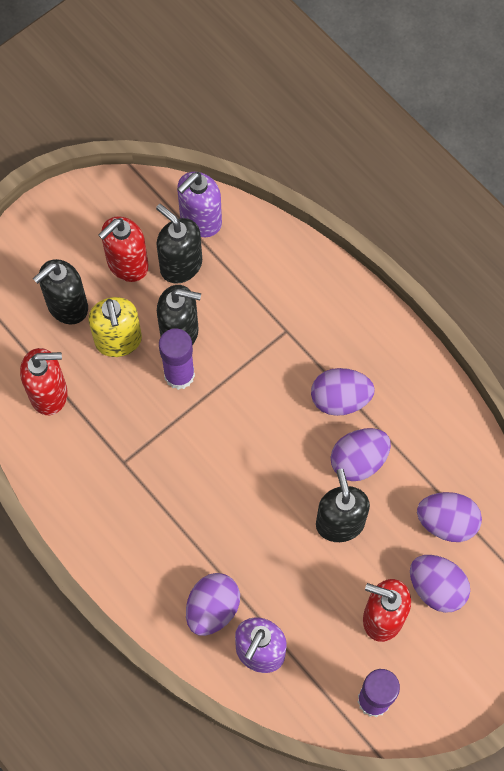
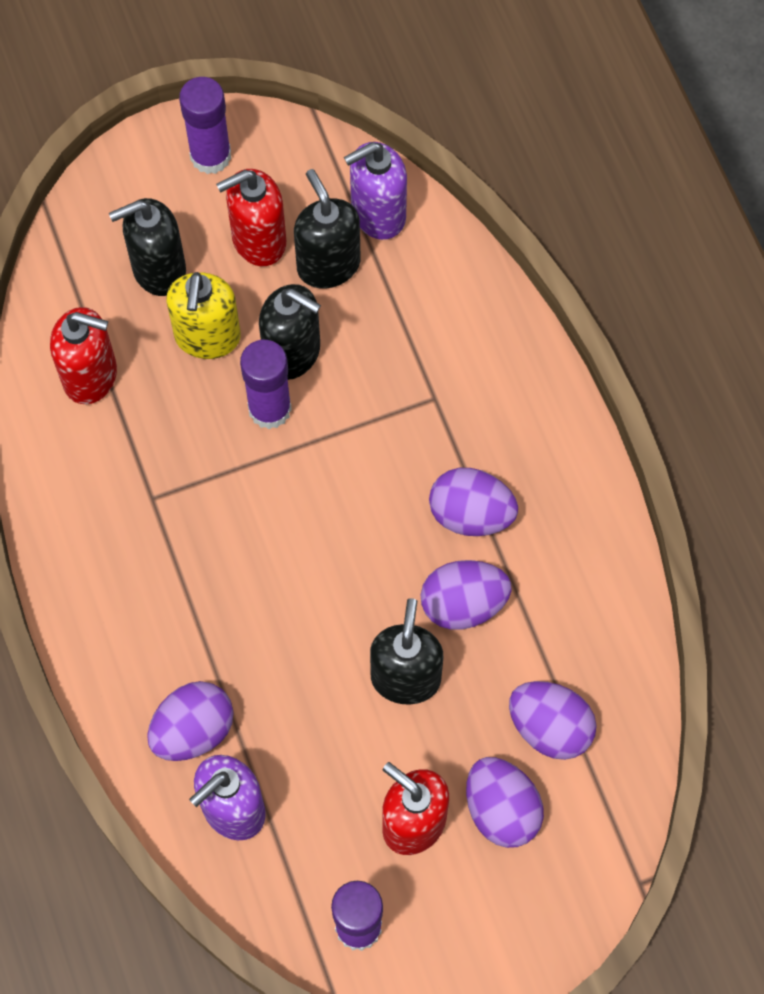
camera: 20 degrees right, 0 degrees up
(72, 218) = (210, 156): none -> purple glue stick

